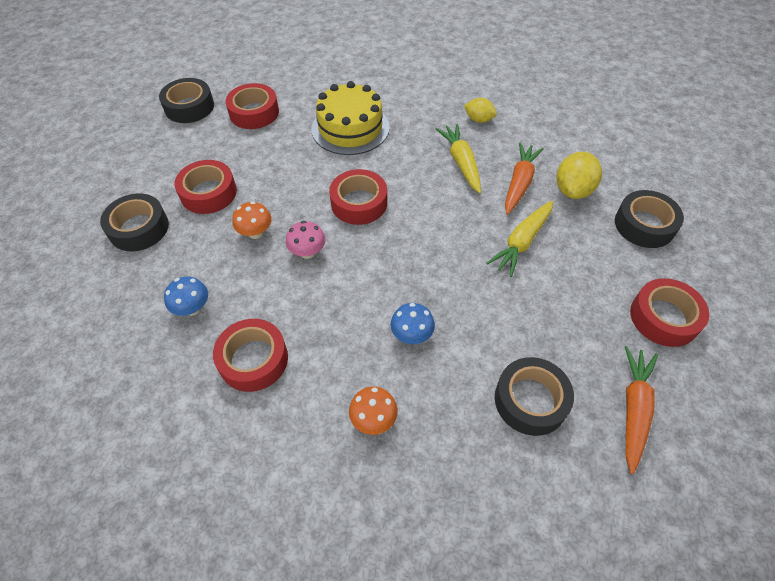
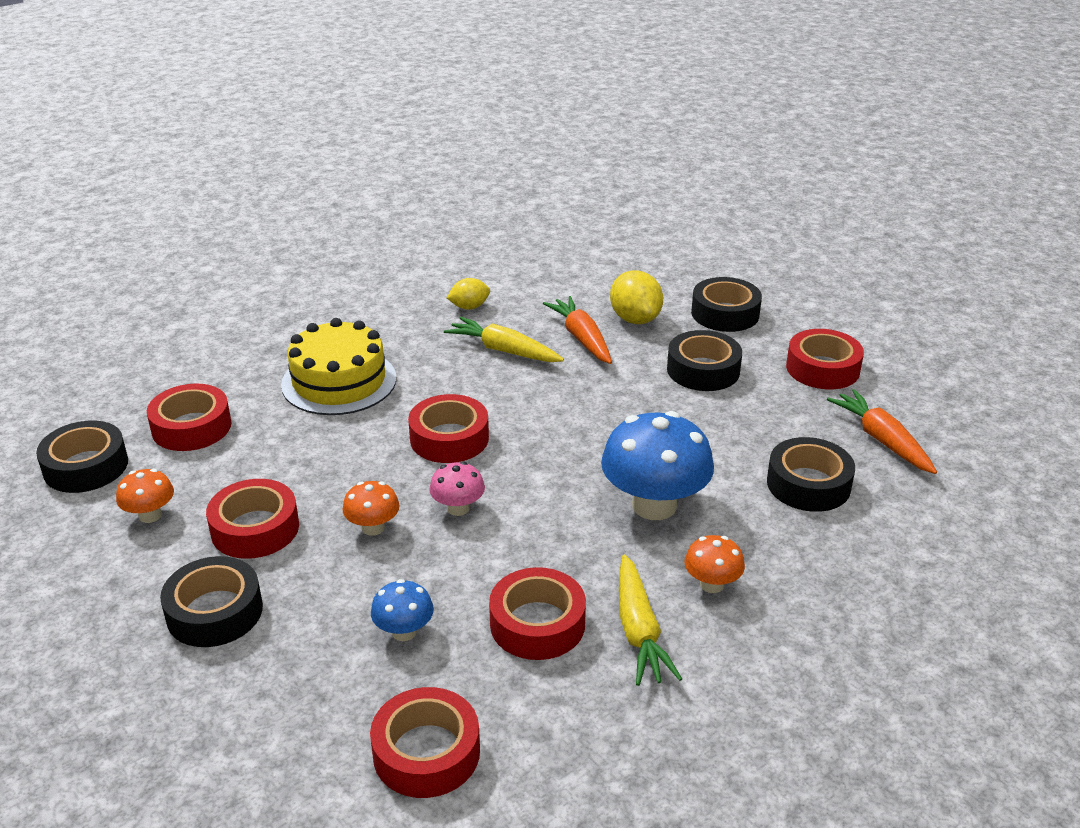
camera: 45 degrees left, 20 degrees down
(115, 389) = (426, 752): none -> red tape
(180, 153) = (150, 515): none -> orange mushroom
(412, 335) = (654, 505): blue mushroom -> blue mushroom, size x2.01
(522, 242) = (647, 381): yellow carrot -> yellow carrot (639, 630)
(570, 259) = (703, 370): none -> black tape

